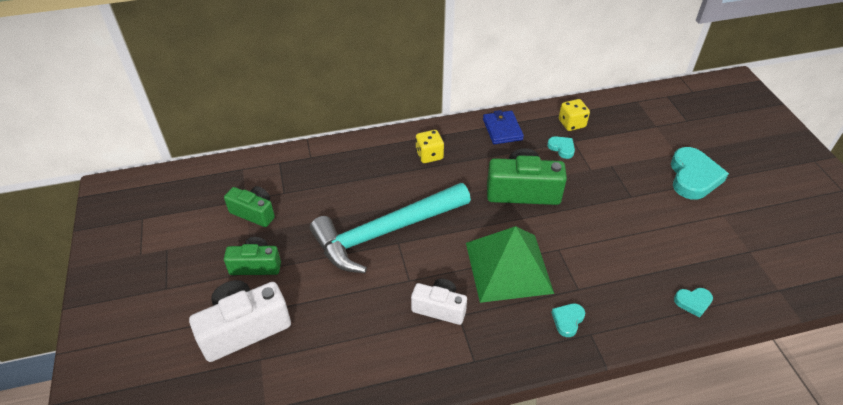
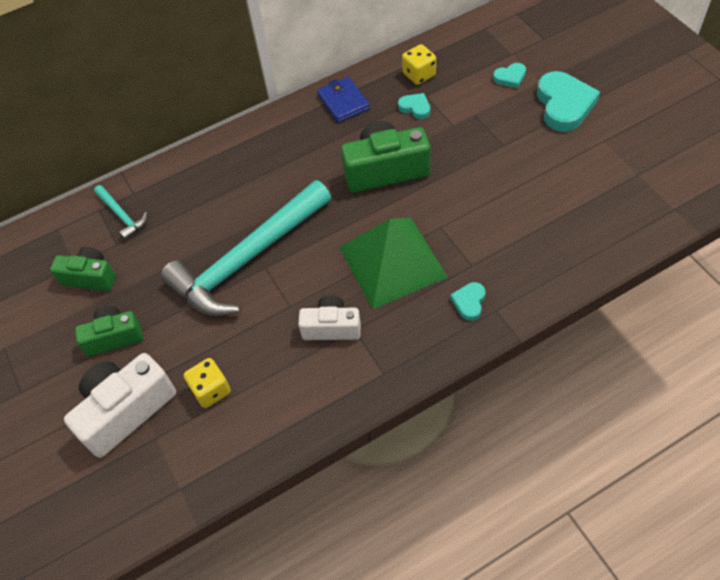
camera: 10 degrees left, 10 degrees up
(296, 172) = (122, 215): none -> turquoise hammer
(429, 155) = (269, 155): yellow dice -> yellow dice (211, 390)
(693, 302) = (591, 246): turquoise heart -> turquoise heart (510, 77)

